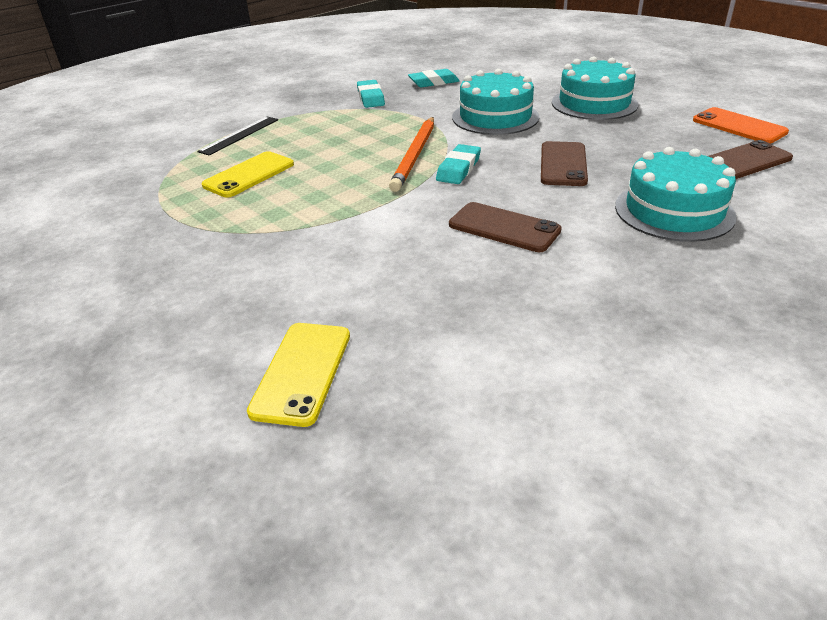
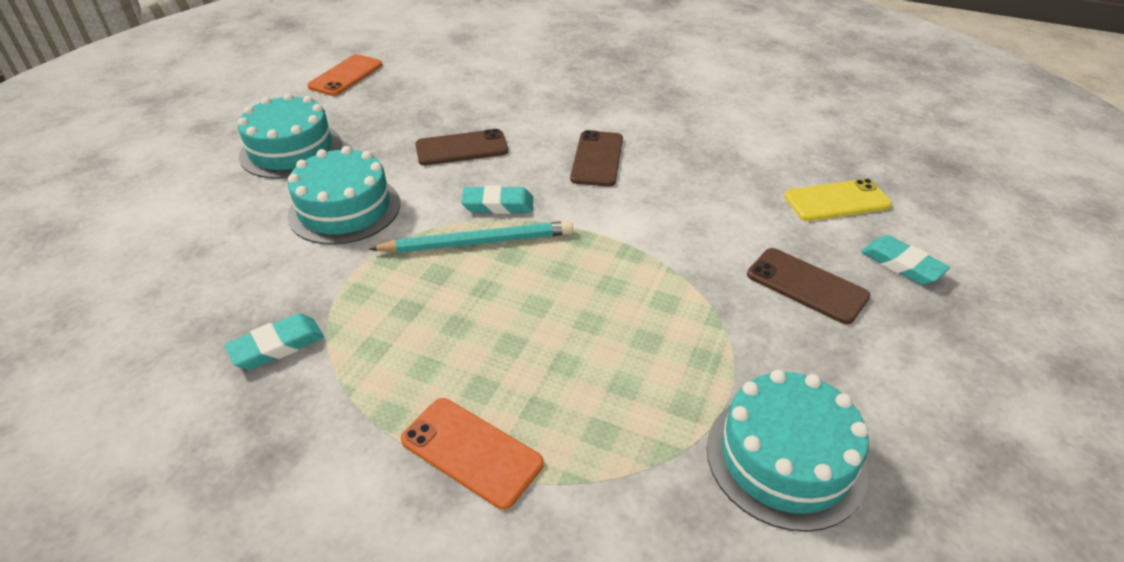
camera: 115 degrees left, 5 degrees up
(239, 135) = (471, 452): black ruler -> orange phone
(249, 175) = (593, 369): yellow phone -> none
(415, 156) = (477, 242): orange pencil -> turquoise pencil
(433, 82) = (202, 294): turquoise eraser -> turquoise eraser (902, 264)
(674, 211) = (525, 94): turquoise cake -> turquoise cake (785, 458)
(744, 161) = (423, 72): brown phone -> brown phone (806, 286)

